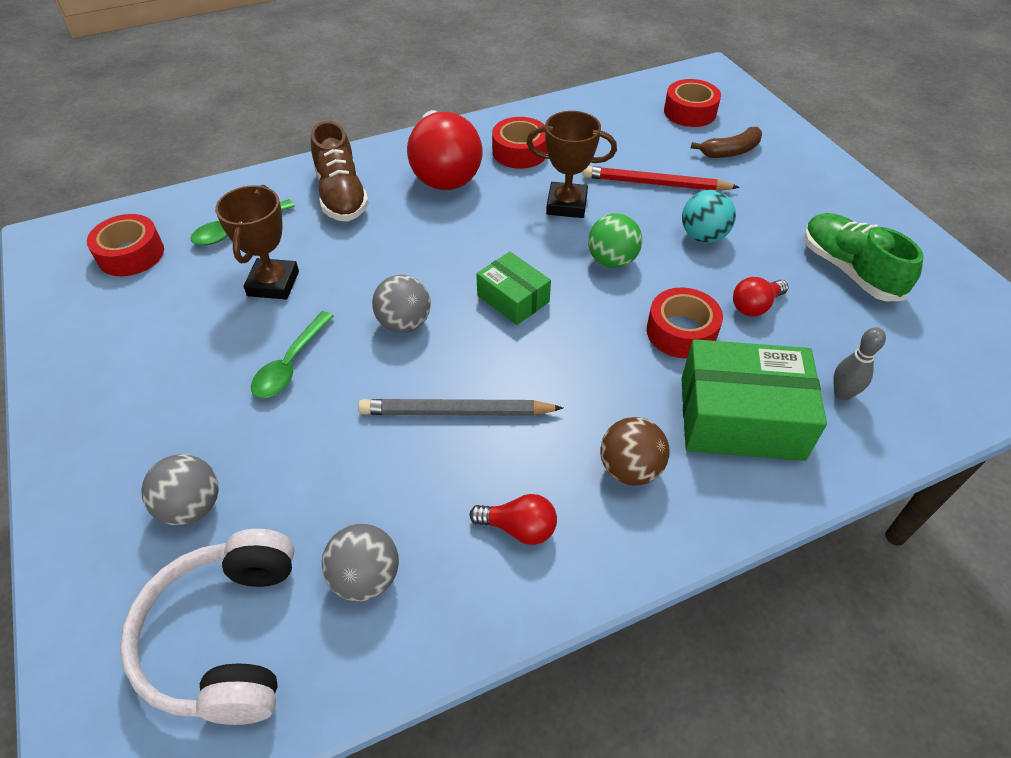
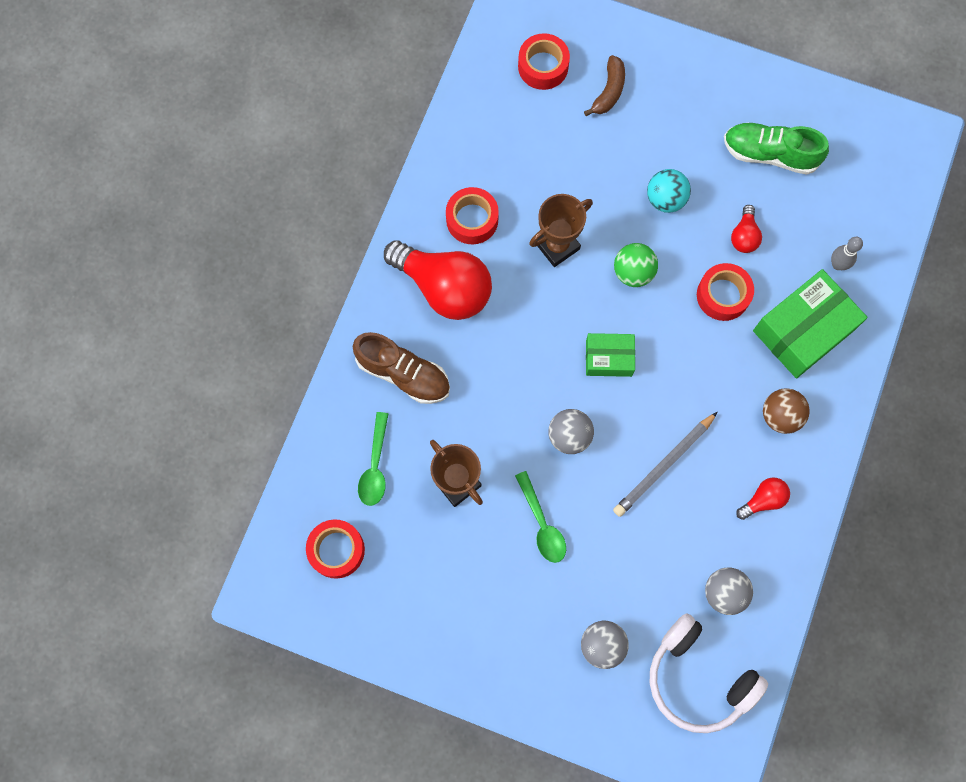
camera: 45 degrees left, 25 degrees up
(655, 184) = (591, 172): red pencil -> none

